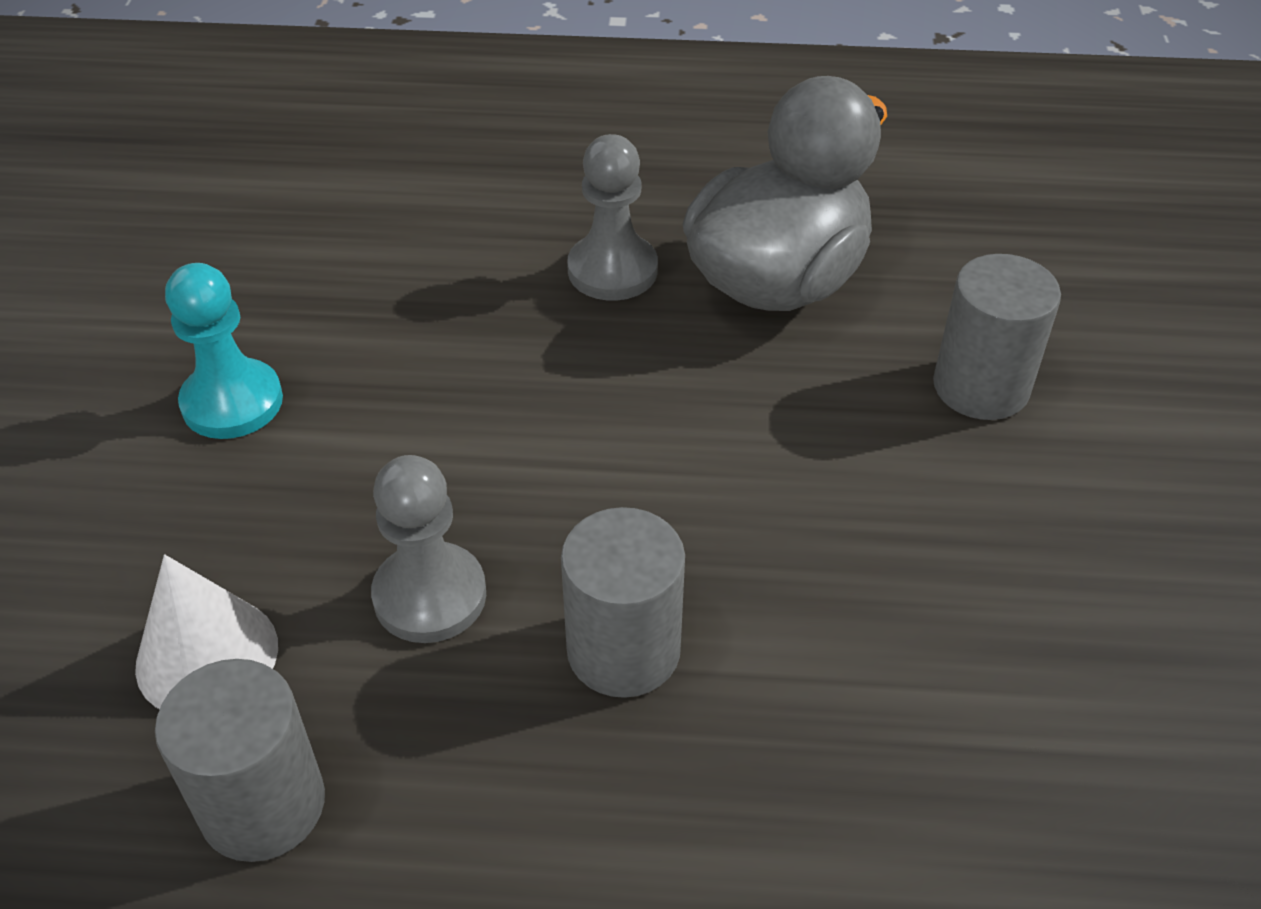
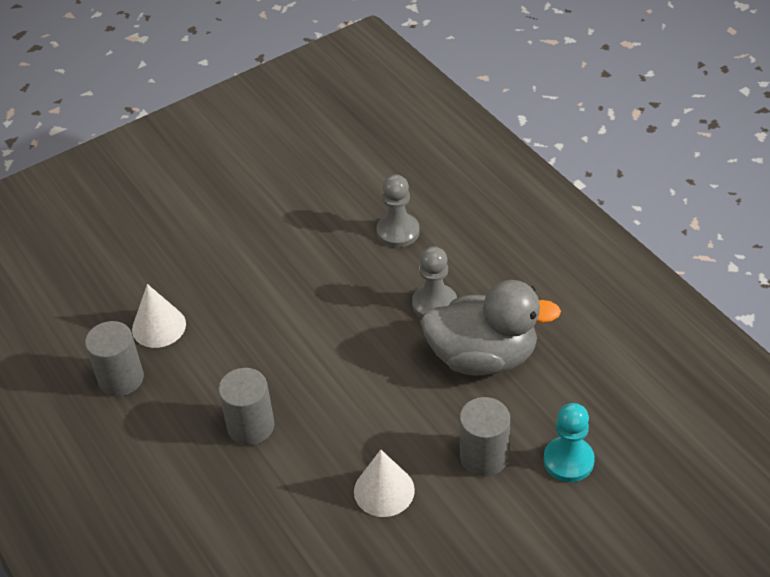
camera: 55 degrees right, 0 degrees up
(232, 402) = (262, 252): turquoise pawn -> turquoise pawn (568, 460)
(430, 596) = (228, 362): grey pawn -> grey pawn (398, 232)
(949, 544) = (384, 490): none -> white cone

